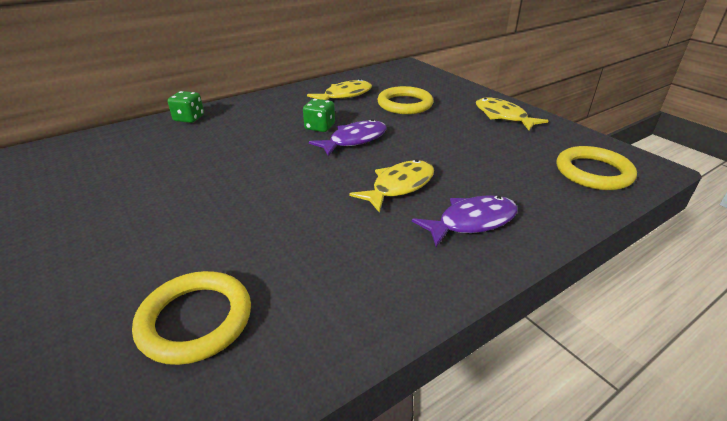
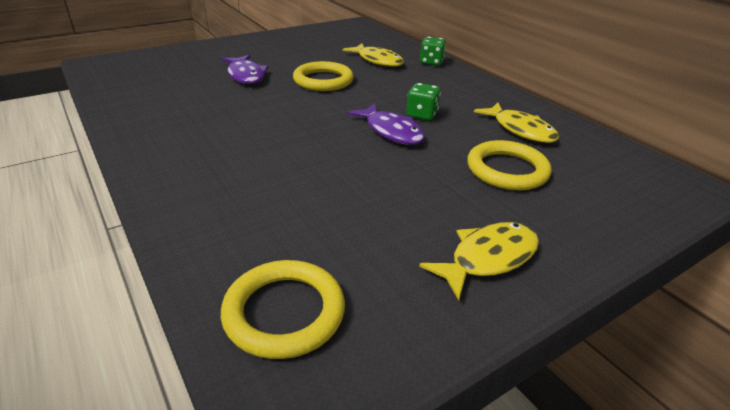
camera: 90 degrees right, 0 degrees up
(195, 320) = (171, 82): yellow ring -> yellow ring (323, 80)
(399, 186) = (290, 149): yellow fish -> yellow fish (377, 61)
(471, 222) = (213, 181): purple fish -> purple fish (246, 75)

